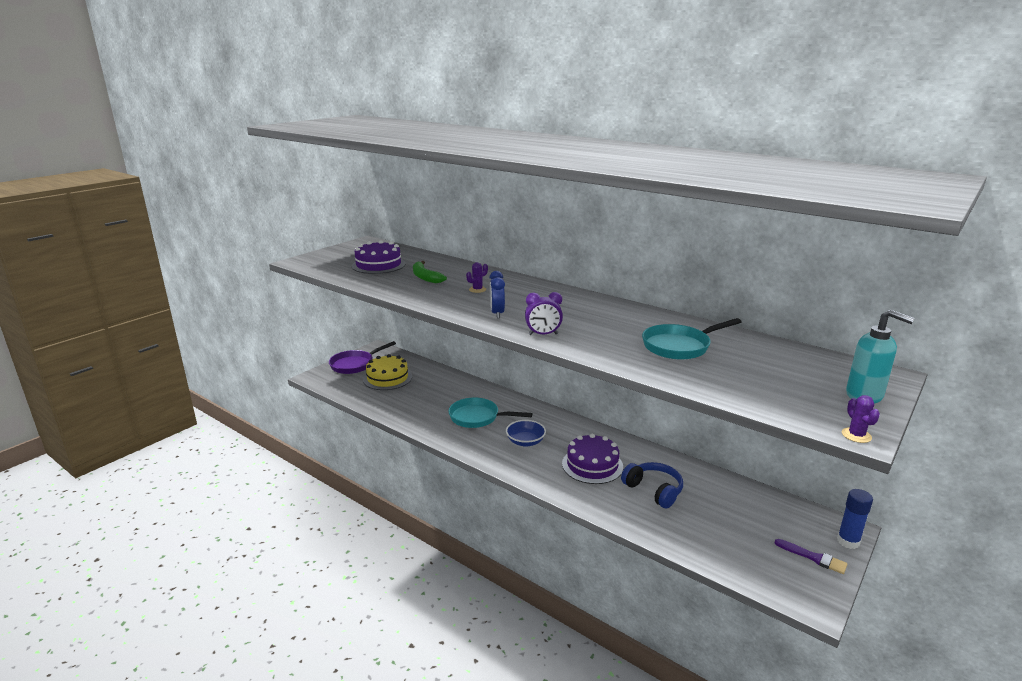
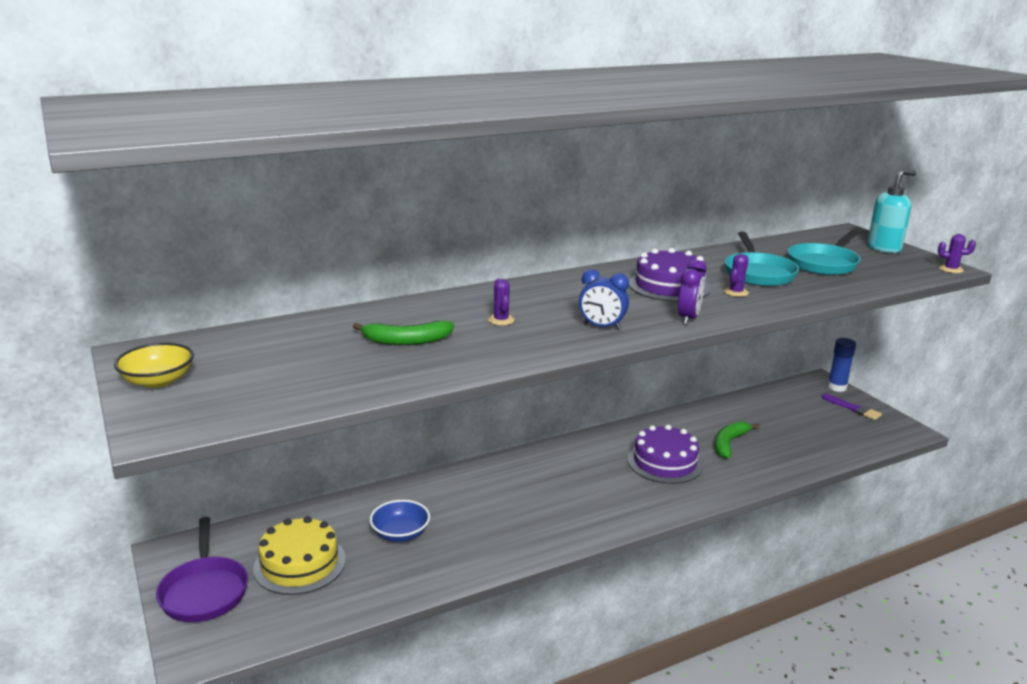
camera: 65 degrees left, 0 degrees up
(342, 251) = (158, 381): none -> yellow bowl
(378, 265) = (294, 363): purple cake -> purple cake (669, 286)
(477, 417) = (501, 509): turquoise pan -> turquoise pan (824, 264)
(525, 442) = (588, 490): blue bowl -> blue bowl (400, 533)
(620, 343) = (736, 292): none -> purple cactus
(654, 490) = (729, 443): blue headphones -> green banana
(813, 557) = (853, 408): purple brush -> purple brush turned 75 degrees clockwise

